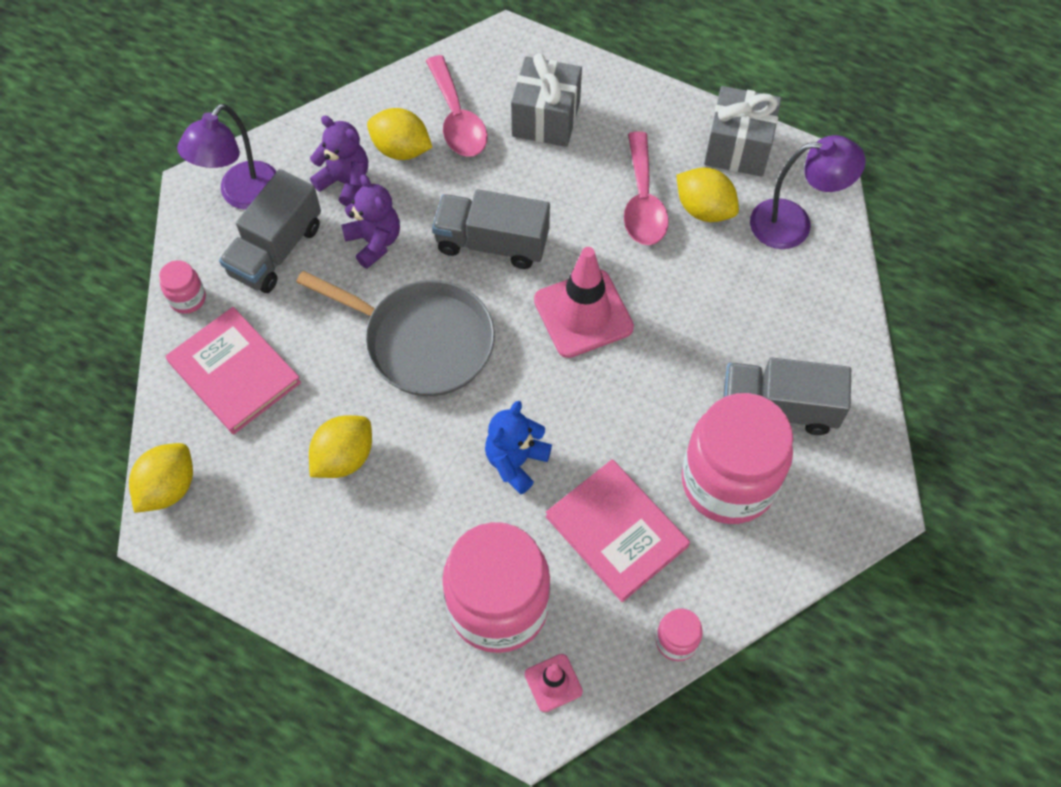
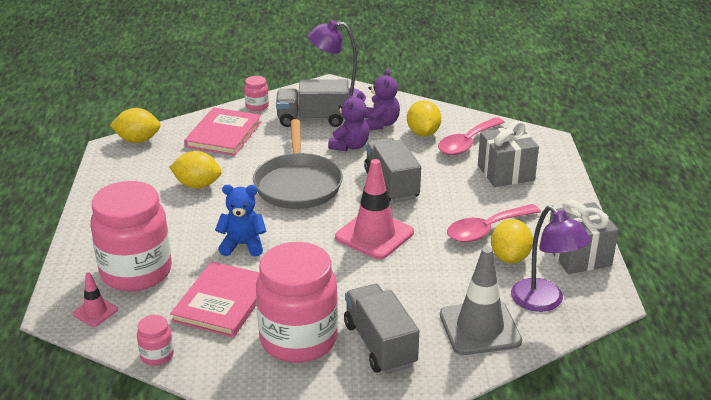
camera: 60 degrees right, 30 degrees down
(802, 303) = (480, 328): none -> grey traffic cone

